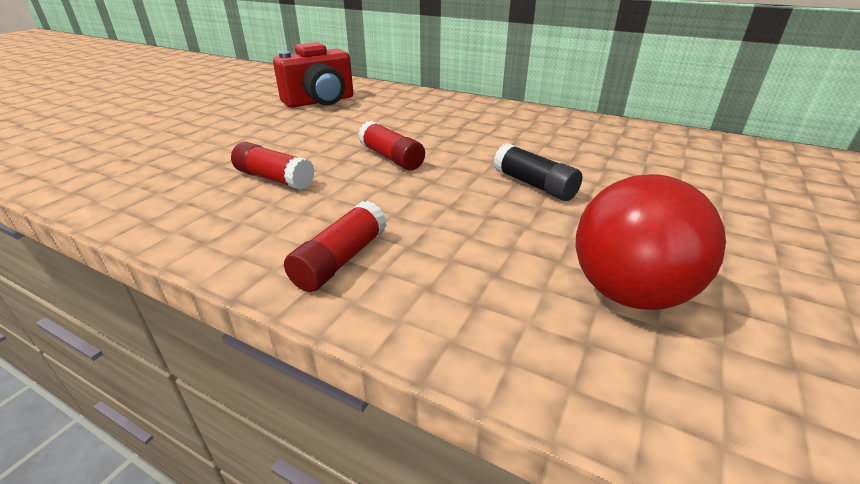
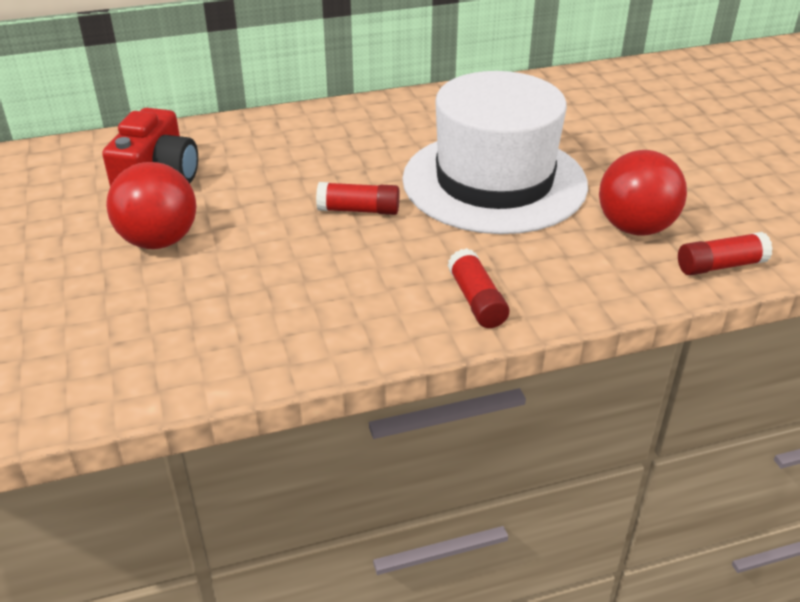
camera: 45 degrees left, 5 degrees up
(256, 125) = (159, 241): none -> red ball
(275, 178) = (308, 278): red glue stick -> red glue stick (720, 265)
(534, 185) = (494, 182): black glue stick -> white hat

